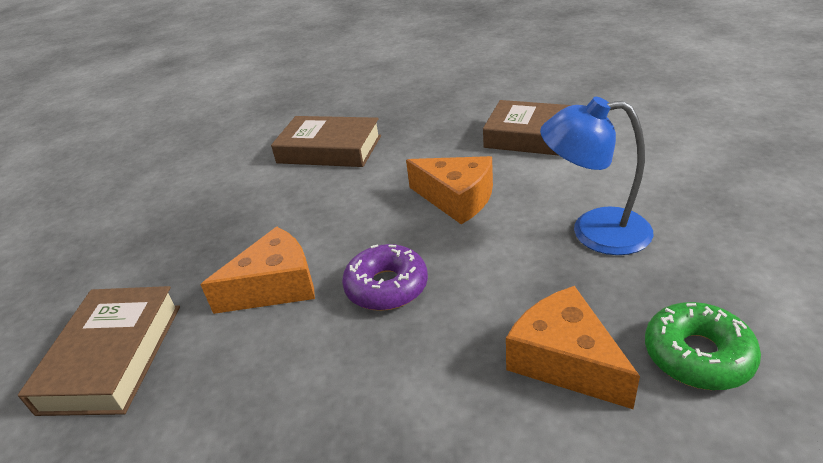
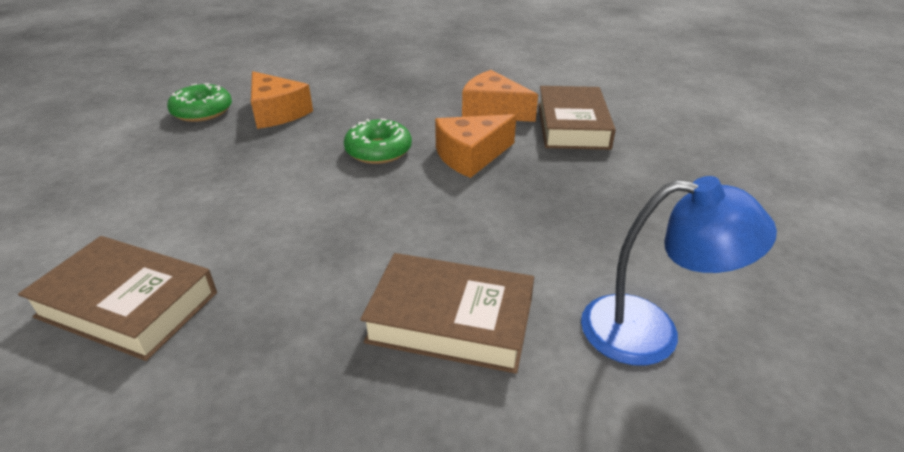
camera: 175 degrees right, 0 degrees up
(386, 287) = (378, 150): purple donut -> green donut
(456, 199) = (291, 218): orange cheese -> orange cheese (493, 110)
(594, 231) = (187, 177): blue lamp -> blue lamp (650, 331)

